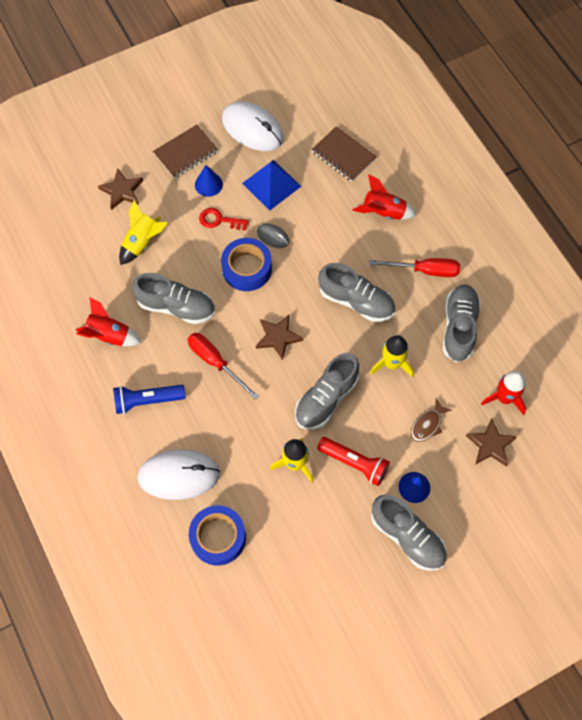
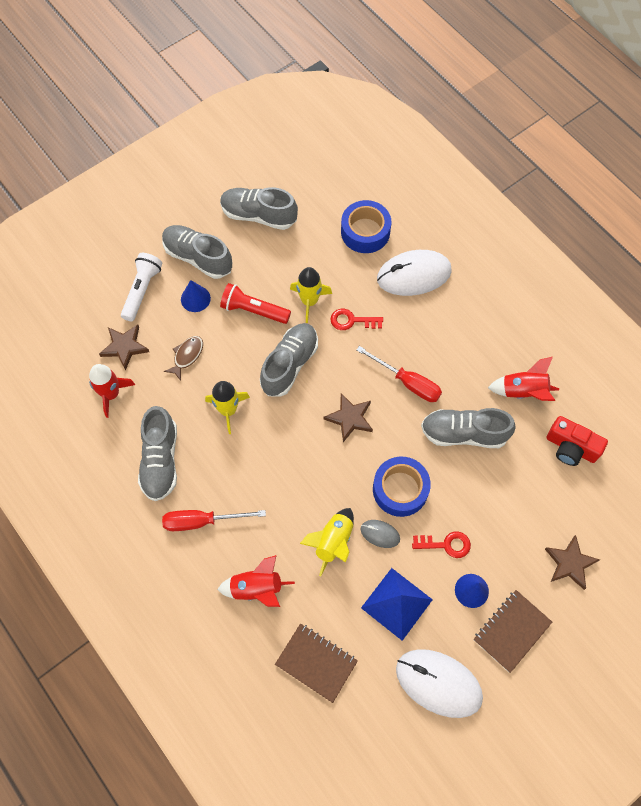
camera: 170 degrees right, 0 degrees up
(85, 279) = (571, 447): none -> red camera
(142, 242) = (524, 501): yellow rocket -> yellow rocket (333, 542)
(147, 400) = (463, 335): blue flashlight -> none
(255, 434) = (351, 321): none -> red key
(356, 301) = (274, 472): grey shoe -> grey shoe (259, 215)
(470, 506) = (142, 290): none -> white flashlight

